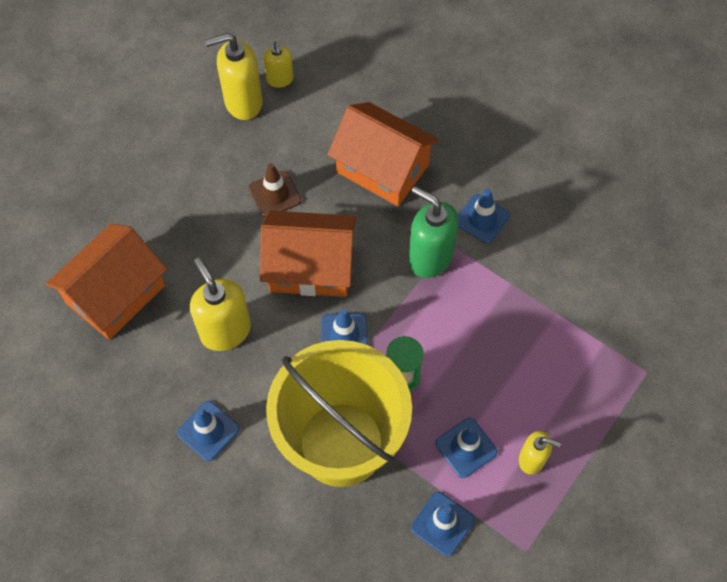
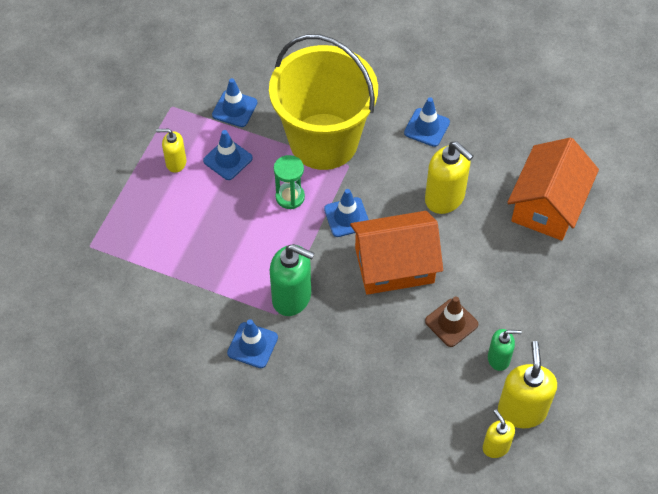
camera: 165 degrees right, 5 degrees down
(243, 102) = (522, 410): yellow soap dispenser -> yellow soap dispenser turned 60 degrees counterclockwise
(243, 150) = (499, 359): none -> green soap dispenser
(382, 168) = (359, 373): orange house -> none

